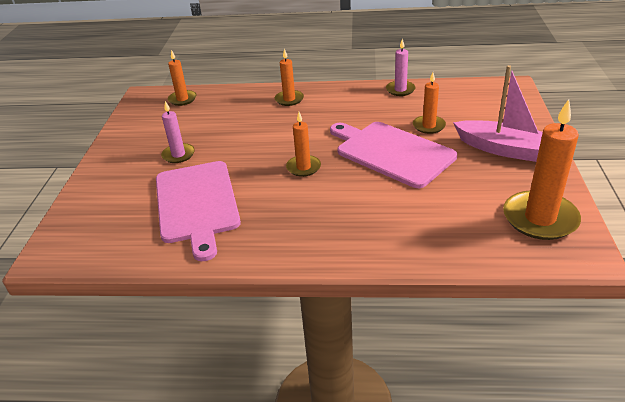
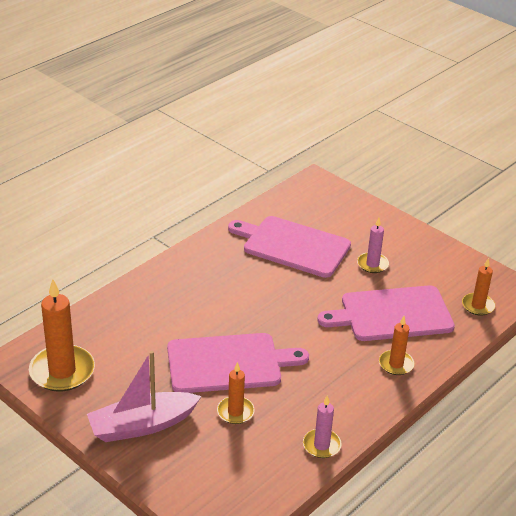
camera: 125 degrees right, 0 degrees up
(236, 121) = (392, 314): none -> pink cutting board
(303, 167) = (272, 310): orange candle -> none

